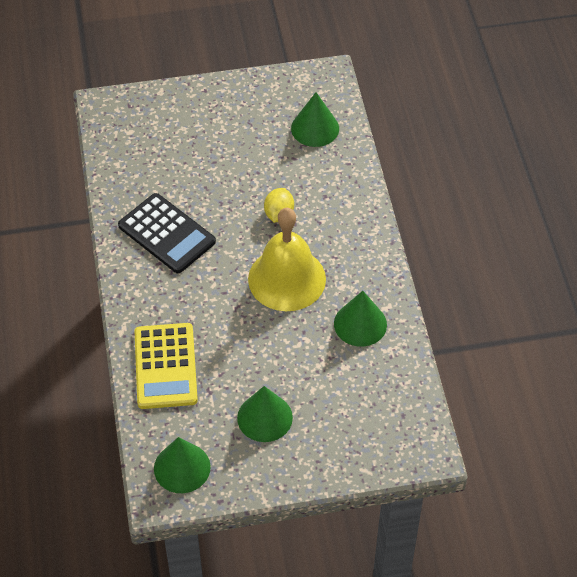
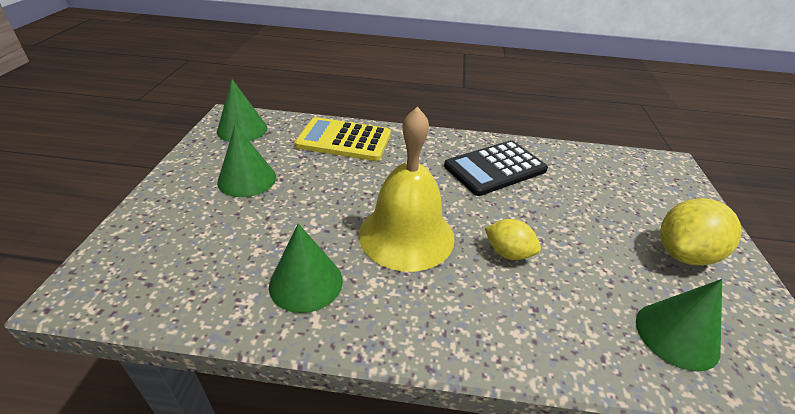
camera: 105 degrees right, 15 degrees down
(235, 114) = (684, 254): none -> yellow lemon

